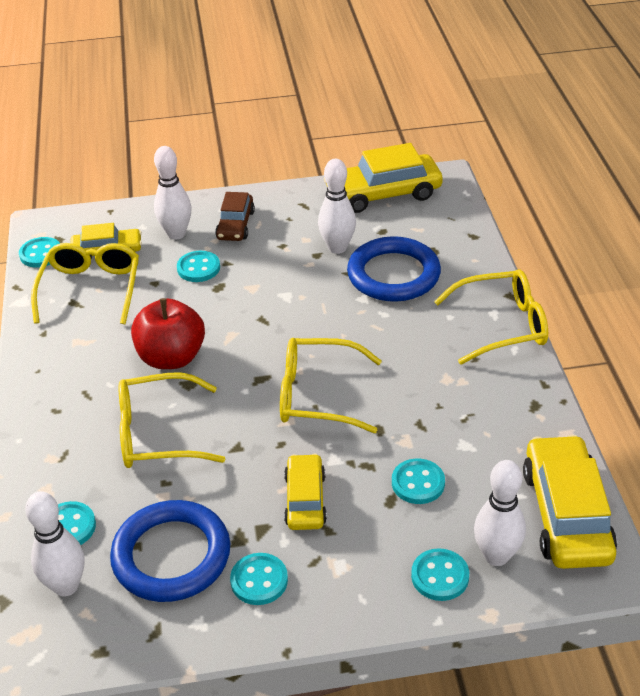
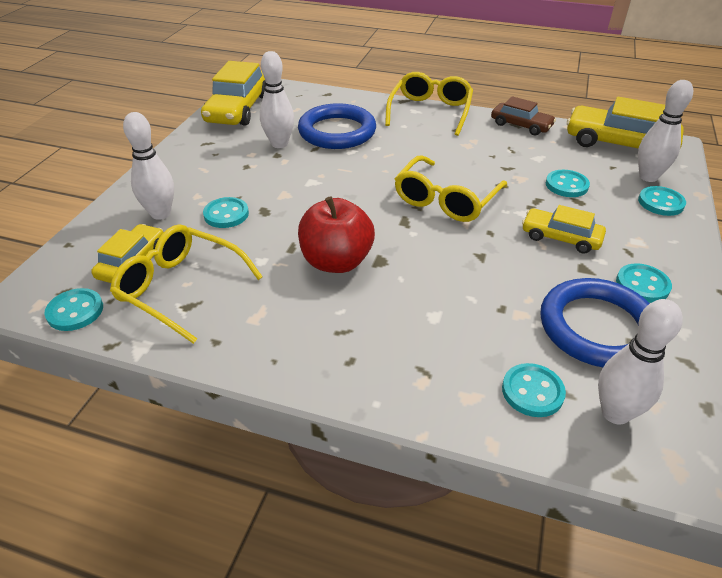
camera: 65 degrees left, 0 degrees up
(158, 433) = (434, 296): yellow glasses -> none
(235, 225) = (190, 180): brown car -> brown car (521, 125)

